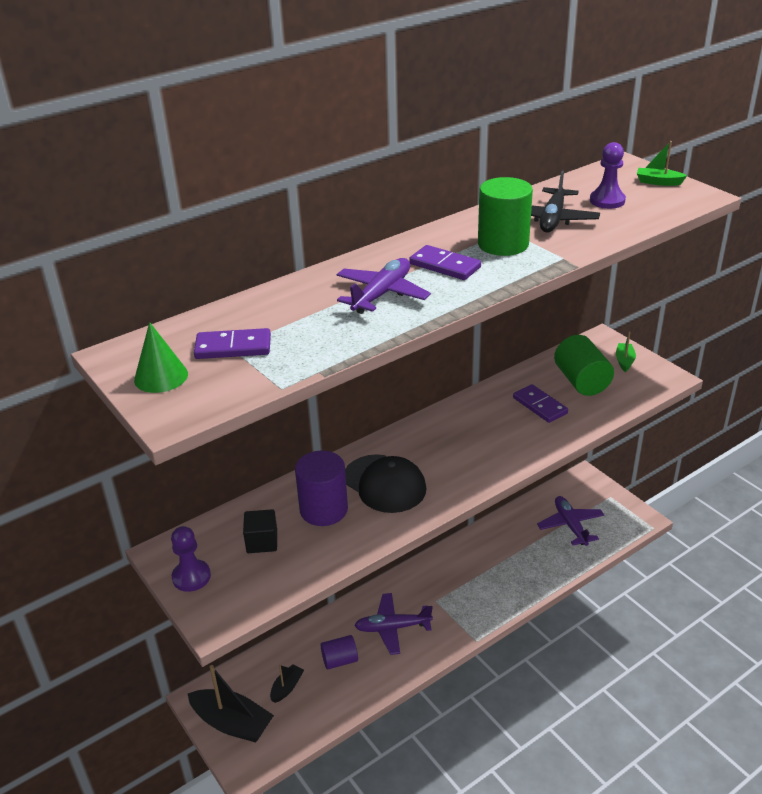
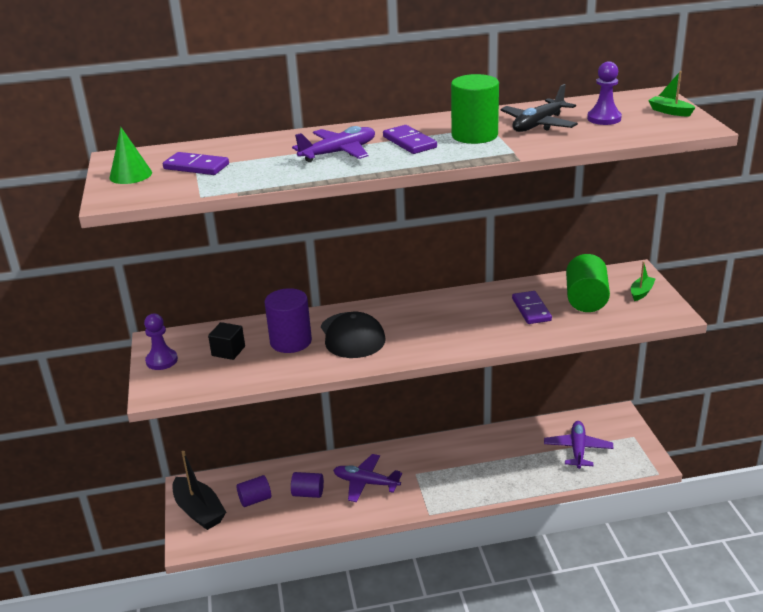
camera: 25 degrees right, 5 degrees down
(287, 687) = (255, 499): black boat -> purple cylinder

